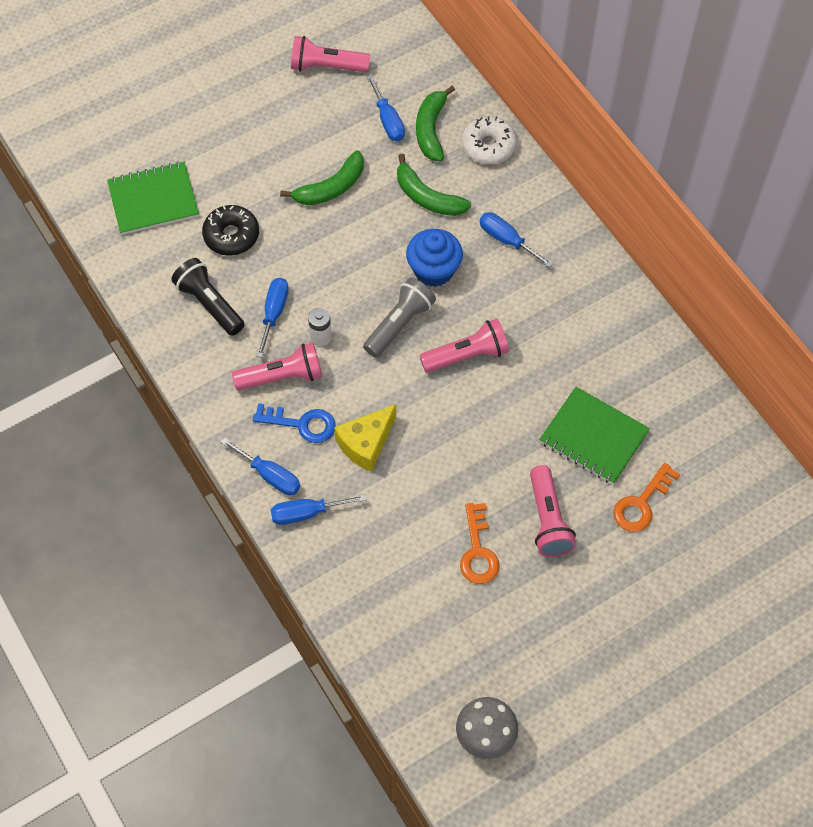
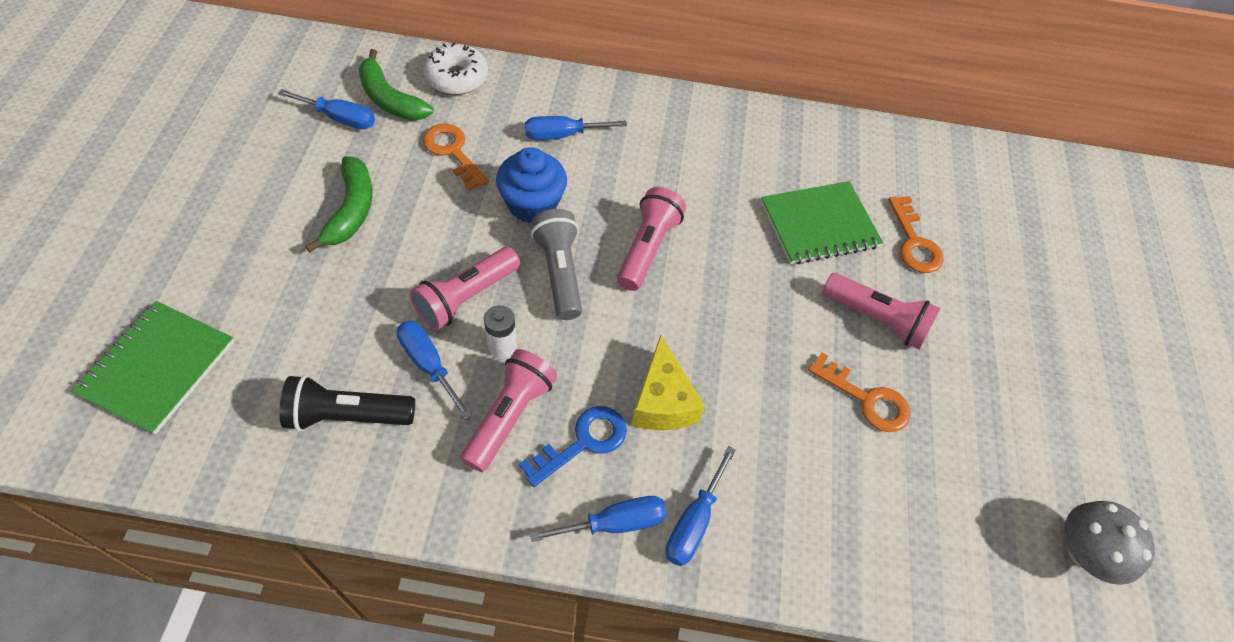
camera: 55 degrees left, 5 degrees down
(231, 235) = (294, 331): black donut -> none
(326, 67) = (223, 115): pink flashlight -> pink flashlight (466, 297)
(427, 197) = (453, 152): green banana -> orange key

